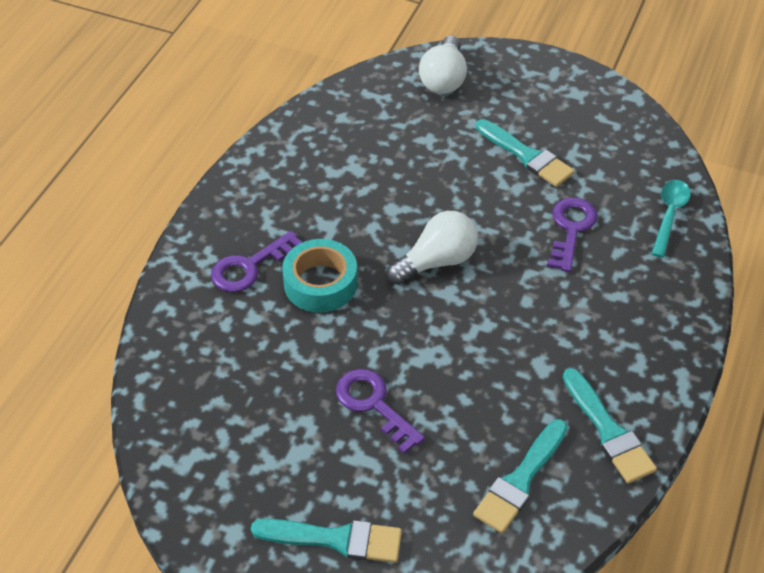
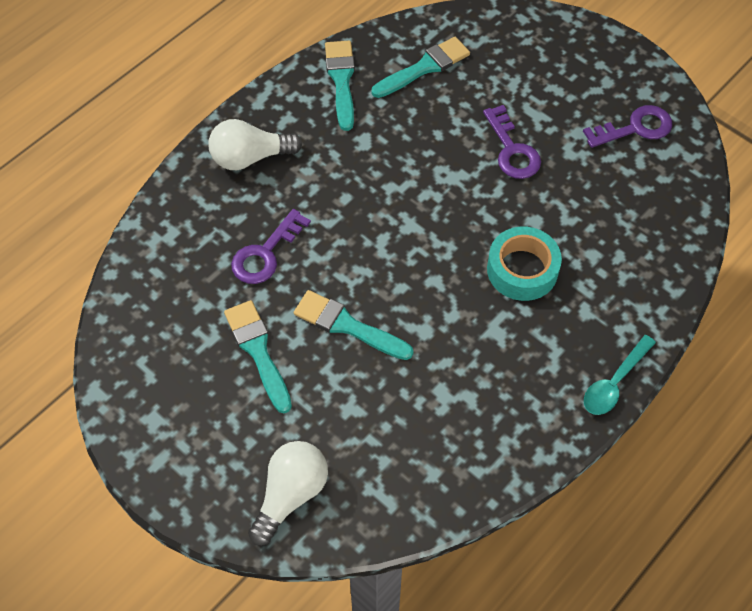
camera: 160 degrees left, 10 degrees up
(250, 267) = (584, 307): purple key -> purple key (635, 128)
(336, 539) = (572, 68): turquoise brush -> turquoise brush (347, 326)
(437, 261) = (406, 259): white light bulb -> white light bulb (250, 157)
(669, 215) = (166, 239): turquoise spoon -> turquoise spoon (614, 382)

